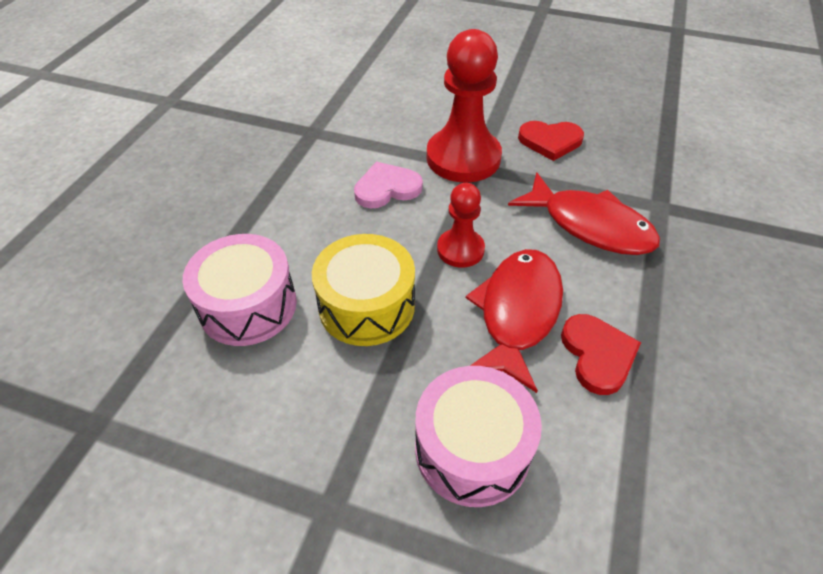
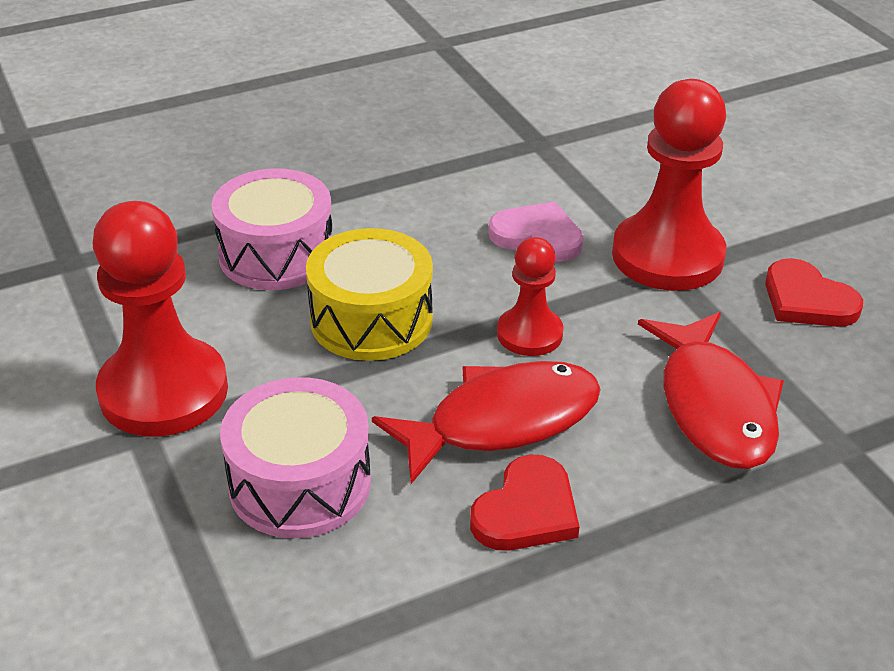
camera: 45 degrees right, 10 degrees down
(302, 464) = (163, 391): none -> red pawn

